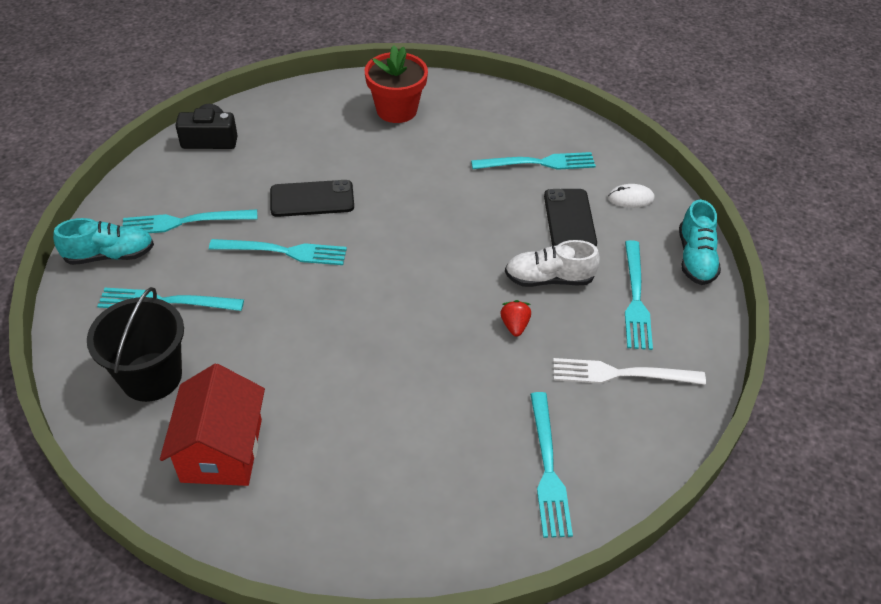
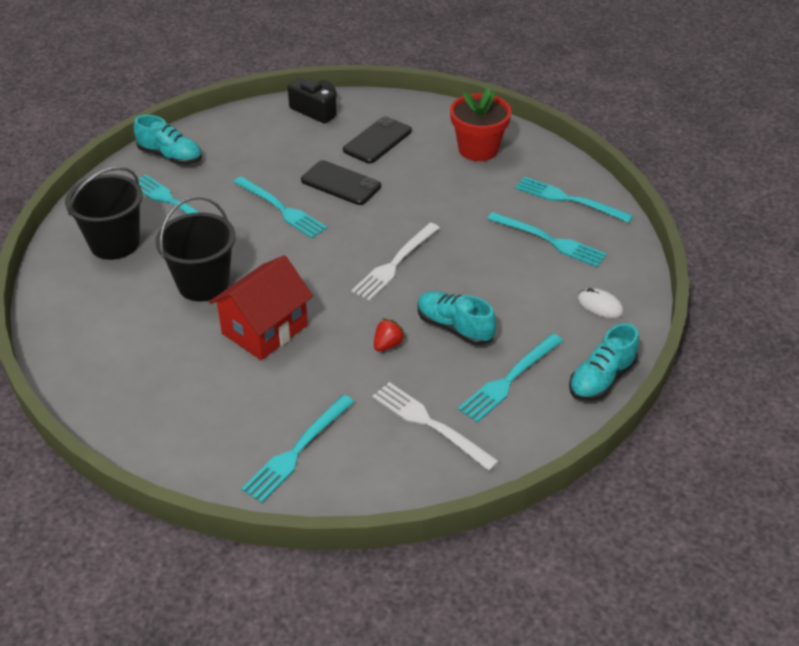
camera: 40 degrees right, 5 degrees down
(184, 222) = (238, 157): turquoise fork -> turquoise fork (568, 199)
(222, 450) = (106, 310): red house -> red house (265, 329)
(290, 366) = (203, 284): none -> black bucket
(441, 249) = (395, 264): none -> white fork
(549, 279) = (454, 327): white shoe -> turquoise shoe
(569, 220) = (524, 295): black phone -> black phone (377, 140)

